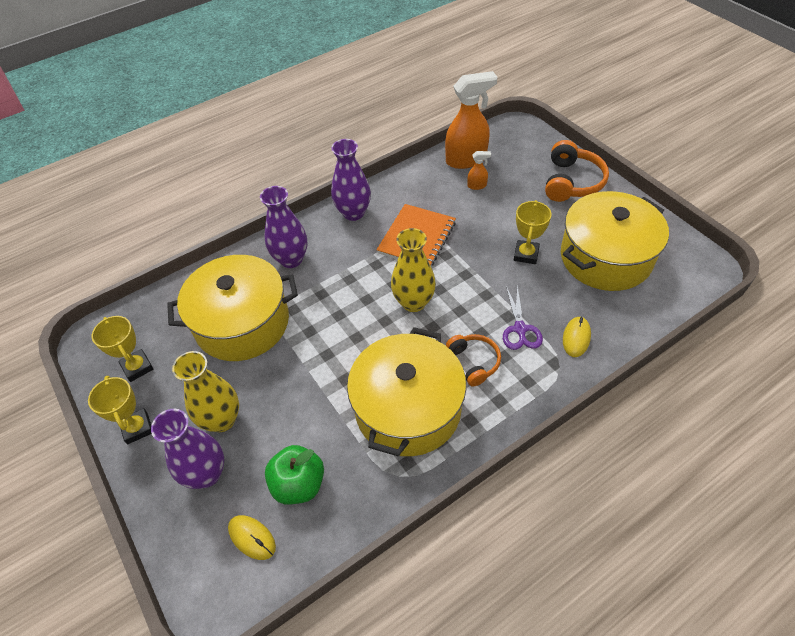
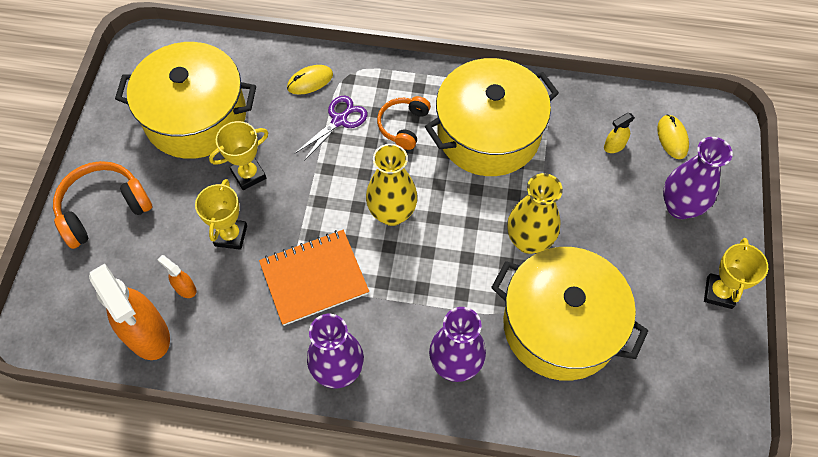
camera: 140 degrees left, 10 degrees up
(137, 367) = (691, 359): yellow trophy -> yellow trophy (231, 236)
(222, 420) = (641, 241): yellow vase -> yellow vase (529, 241)
(299, 484) = (614, 146): green apple -> yellow spray bottle
(466, 159) = (147, 334): orange spray bottle -> orange spray bottle turned 150 degrees counterclockwise

